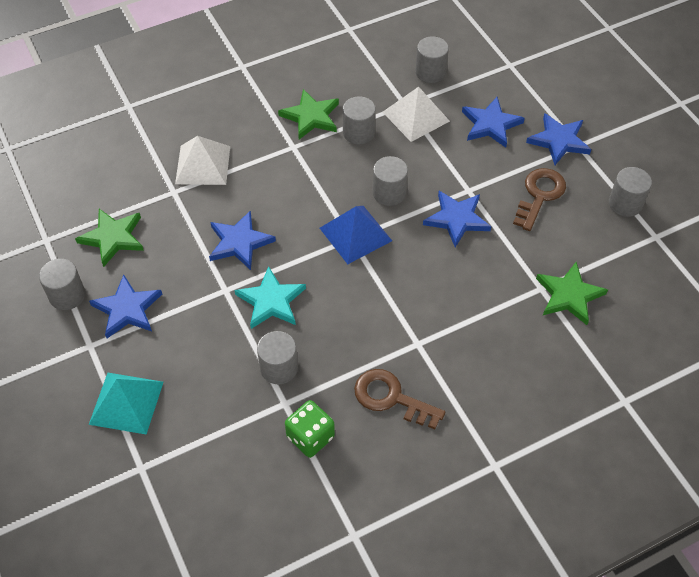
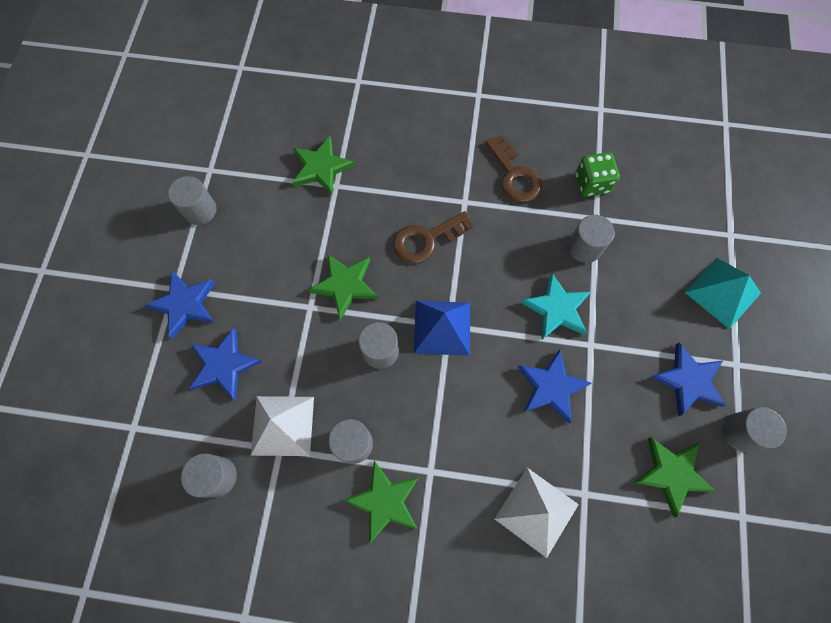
camera: 145 degrees left, 15 degrees up
(457, 219) = (345, 285): blue star -> green star
(539, 195) = (257, 262): brown key -> brown key (426, 239)

